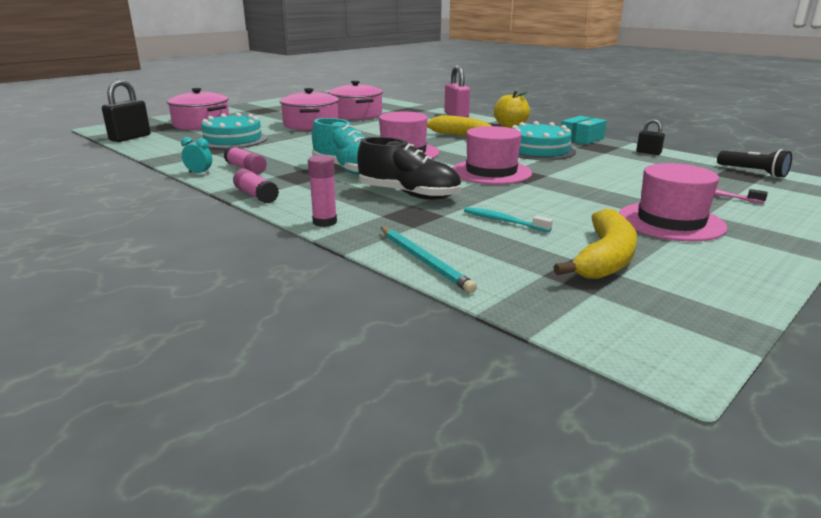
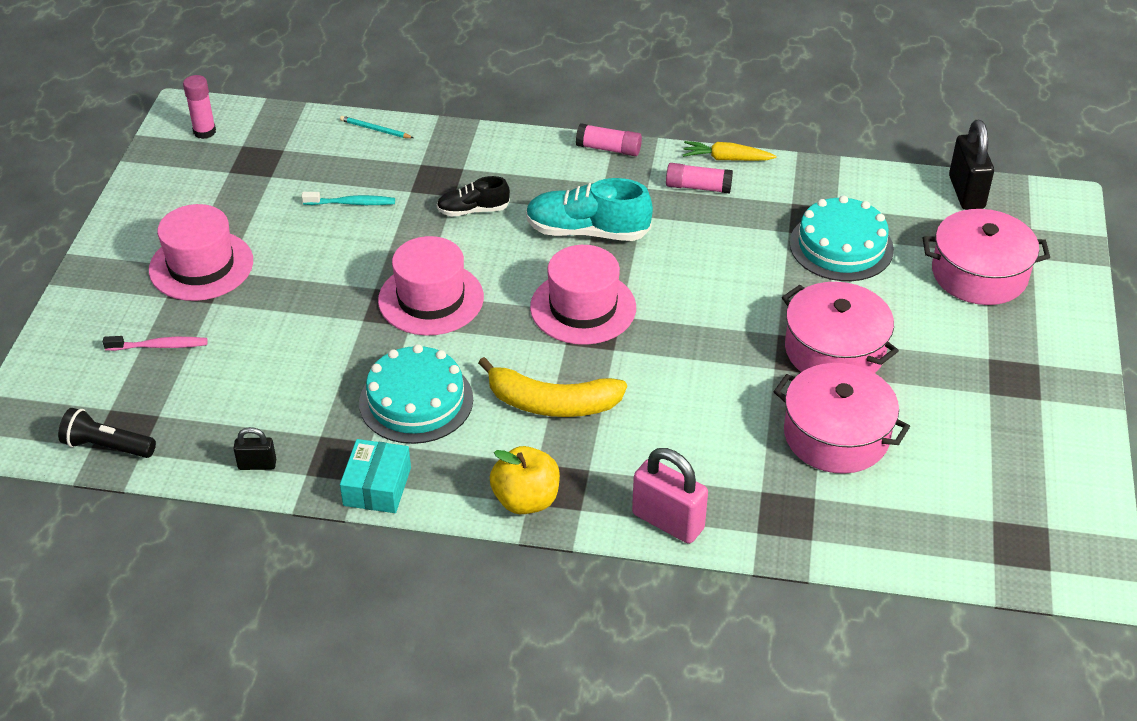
camera: 145 degrees right, 20 degrees up
(199, 173) = (726, 159): turquoise clock -> yellow carrot
(324, 222) = (497, 140): pink glue stick -> pink glue stick (204, 132)
(409, 195) = (473, 210): black shoe -> black shoe, size x0.59
(424, 261) = (375, 129): turquoise pencil -> turquoise pencil, size x0.61
(604, 258) = (245, 185): yellow banana -> none

